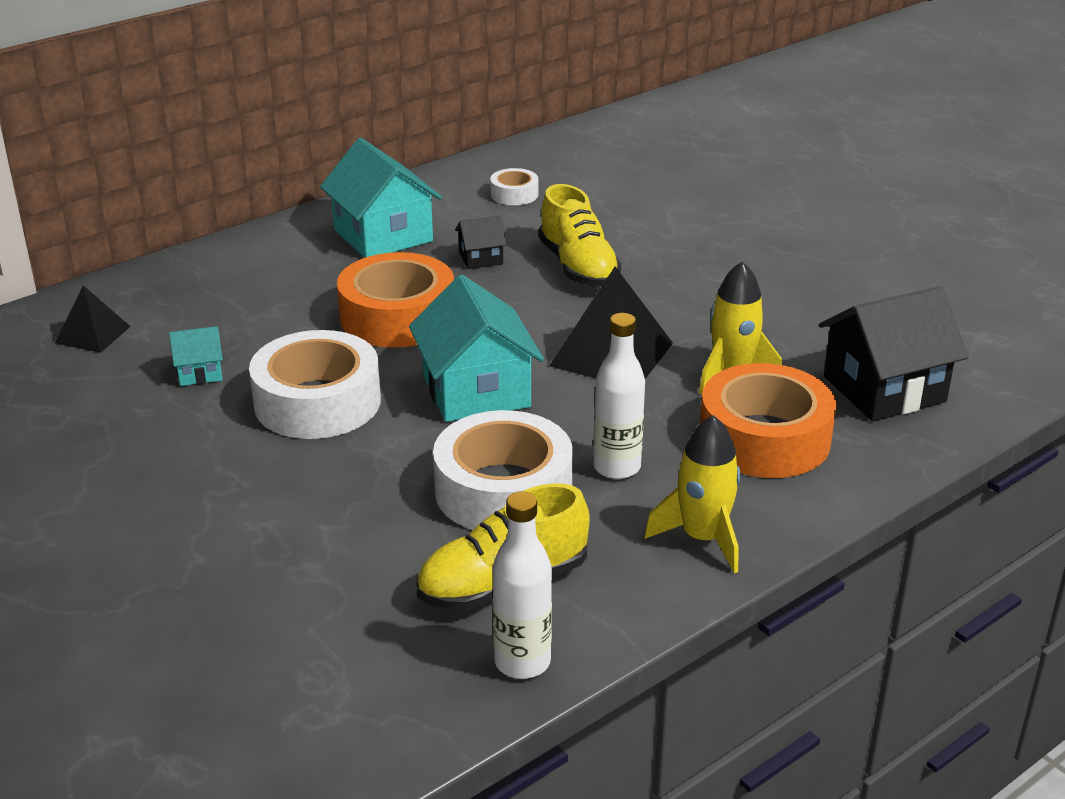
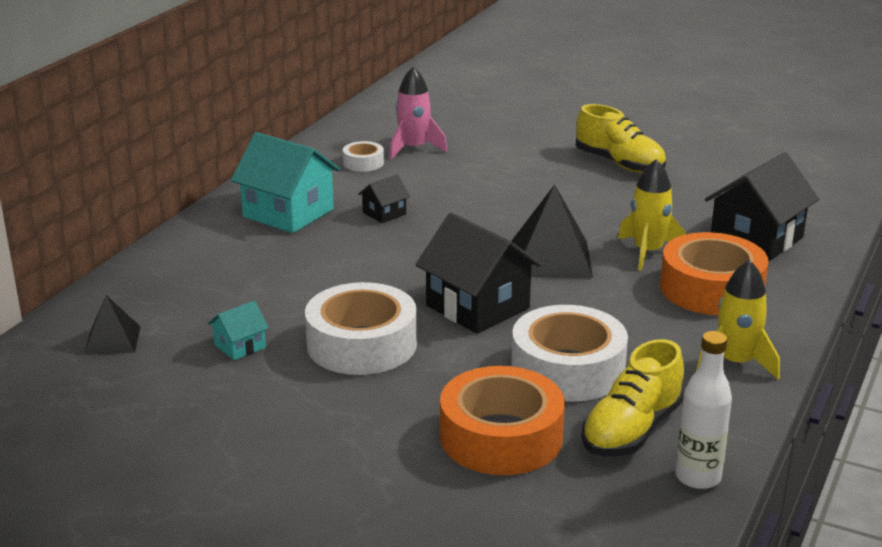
camera: 25 degrees left, 5 degrees down
(397, 317) = (362, 269): orange tape -> orange tape (501, 437)
(476, 391) = (477, 307): turquoise house -> black house
(578, 267) = (465, 204): yellow shoe -> yellow shoe (619, 164)
(584, 189) = (413, 149): none -> pink rocket
(616, 467) = (632, 333): white bottle -> none

